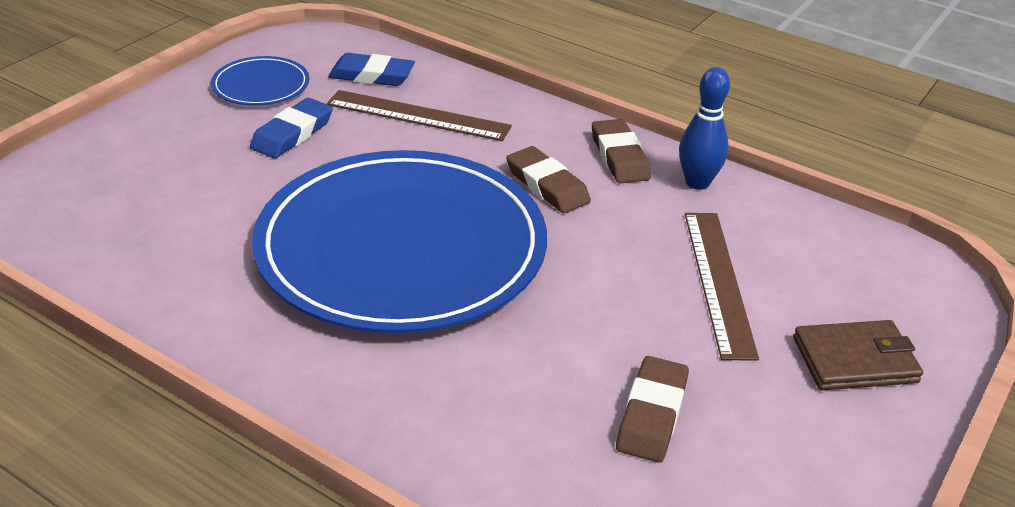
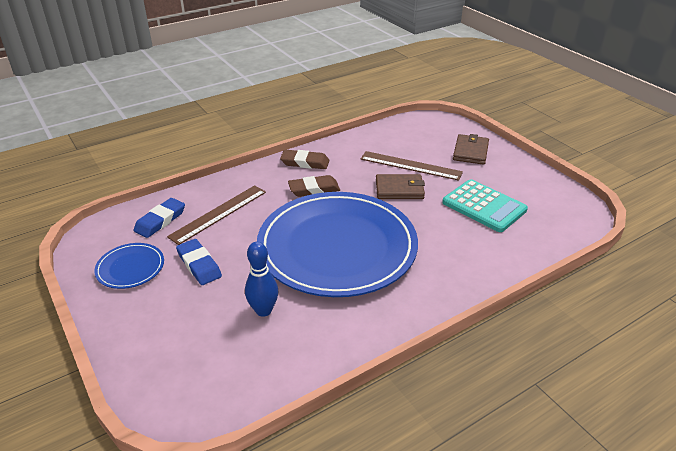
camera: 65 degrees left, 0 degrees up
(623, 283) = (399, 189): none -> brown wallet
(652, 414) = (484, 206): brown eraser -> turquoise calculator
(697, 183) = (339, 149): blue bowling pin -> blue bowling pin (263, 310)

